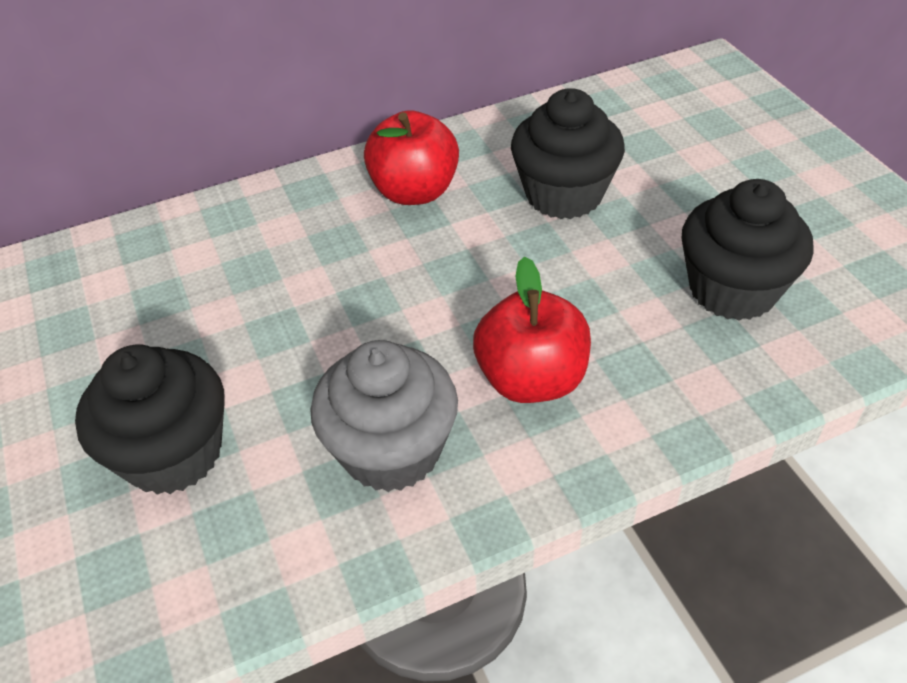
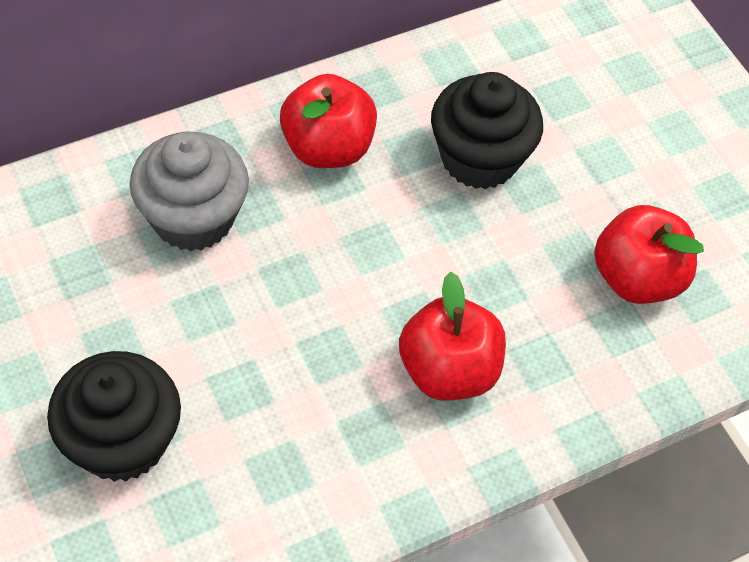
camera: 10 degrees left, 10 degrees up
(391, 450) = (323, 441): grey cupcake -> grey cupcake (193, 218)
(732, 289) = (636, 278): black cupcake -> red apple

